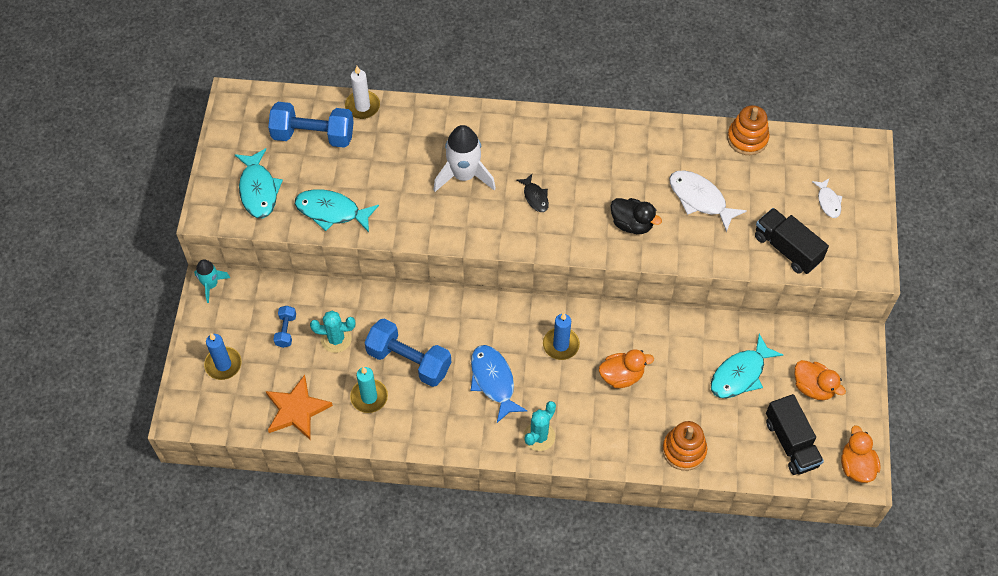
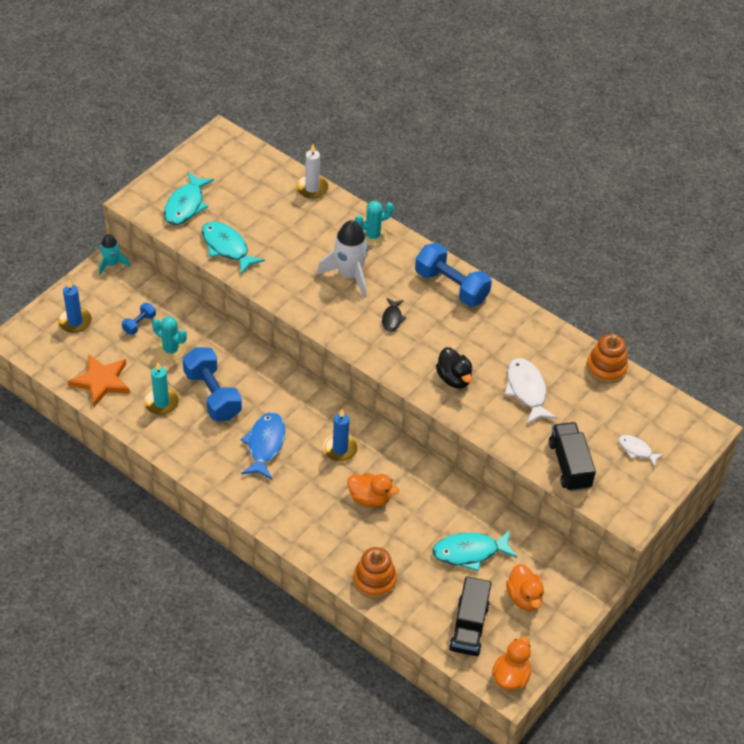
camera: 30 degrees right, 10 degrees down
(313, 135) = (258, 189): blue dumbbell -> blue dumbbell (451, 286)
(539, 436) = (267, 503): turquoise cactus -> turquoise cactus (372, 236)
(828, 202) = (636, 450): white fish -> white fish turned 105 degrees clockwise

